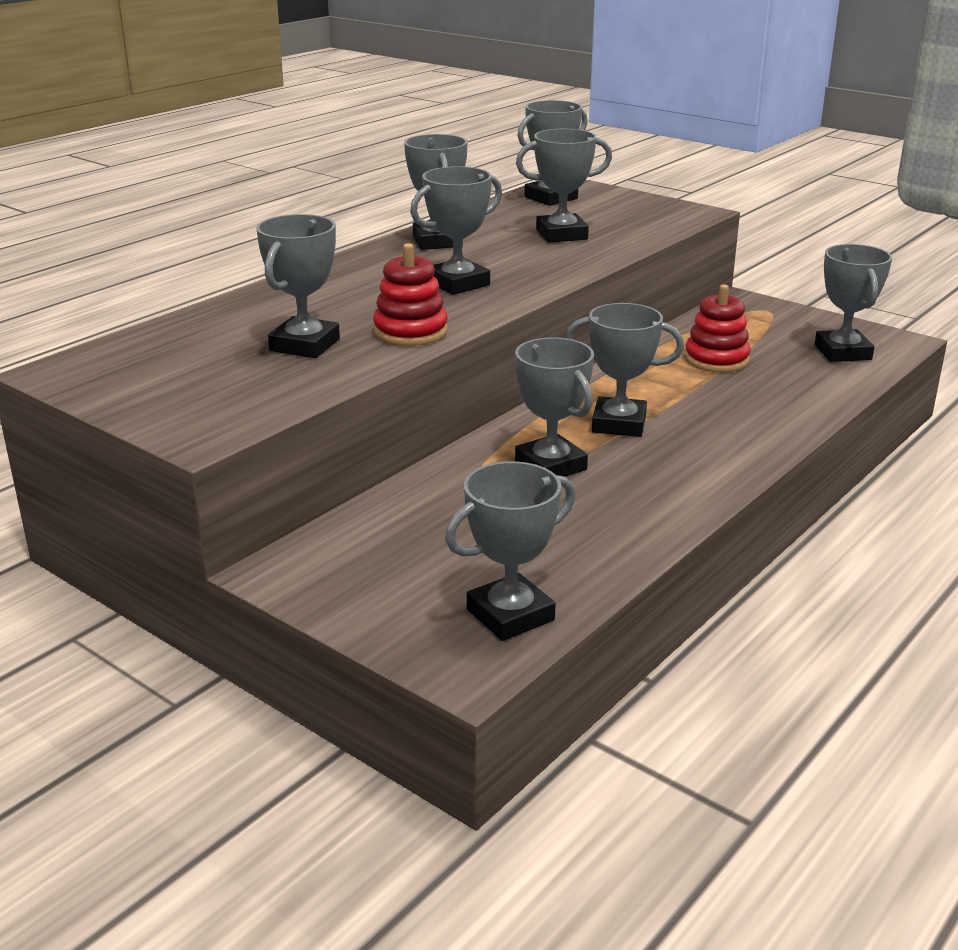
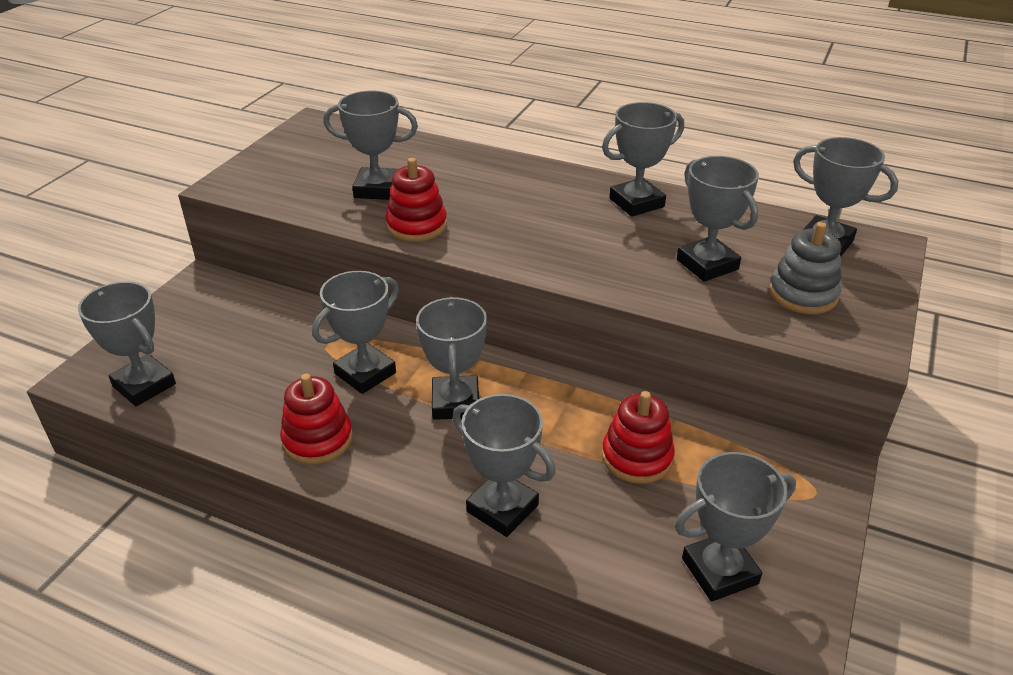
camera: 75 degrees right, 10 degrees up
(457, 283) = (534, 229): grey trophy -> grey trophy (502, 508)
(621, 215) = (803, 294): none -> grey stacking toy
(654, 499) = (317, 439): none -> red stacking toy

